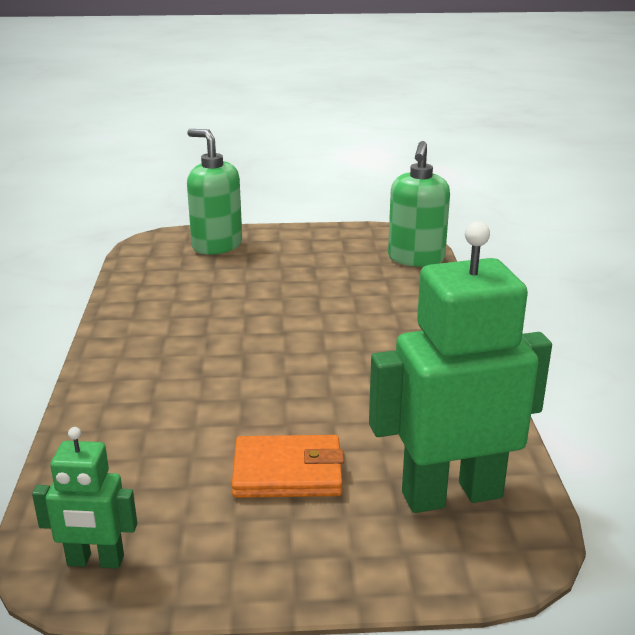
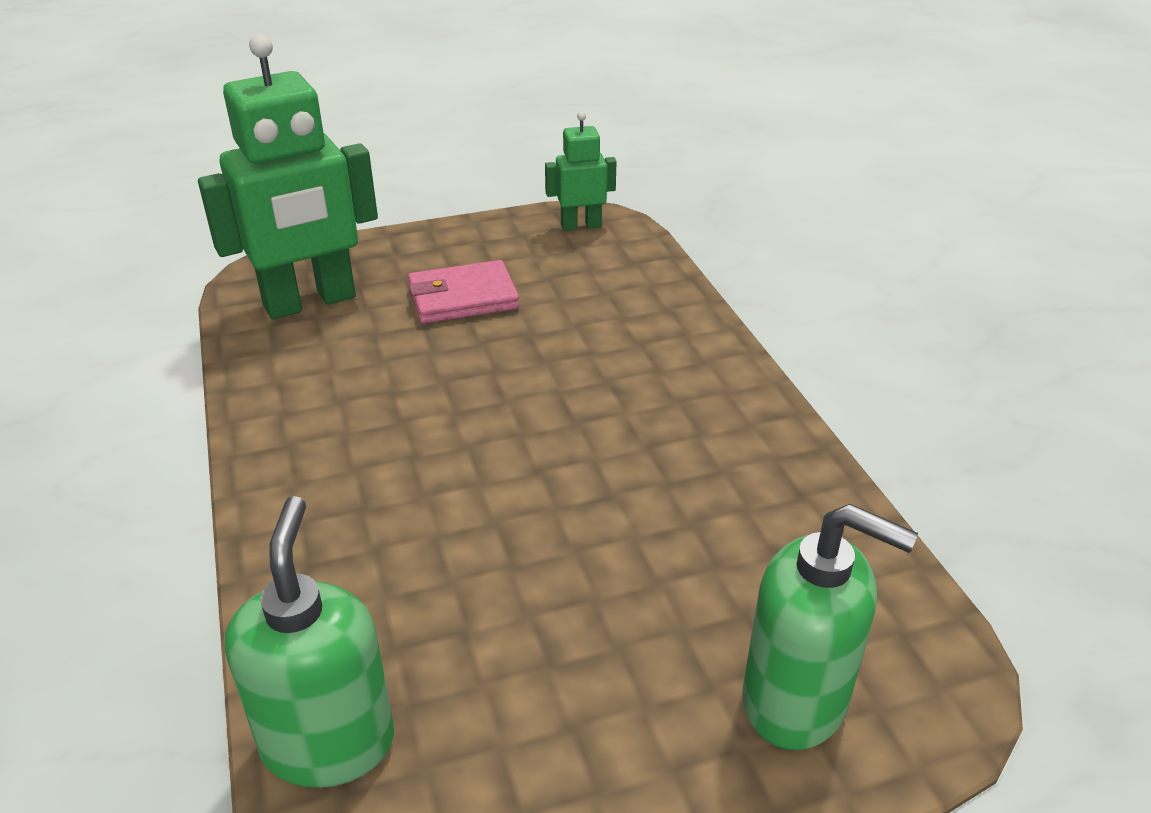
camera: 165 degrees right, 10 degrees up
(287, 472) = (463, 298): orange wallet -> pink wallet

